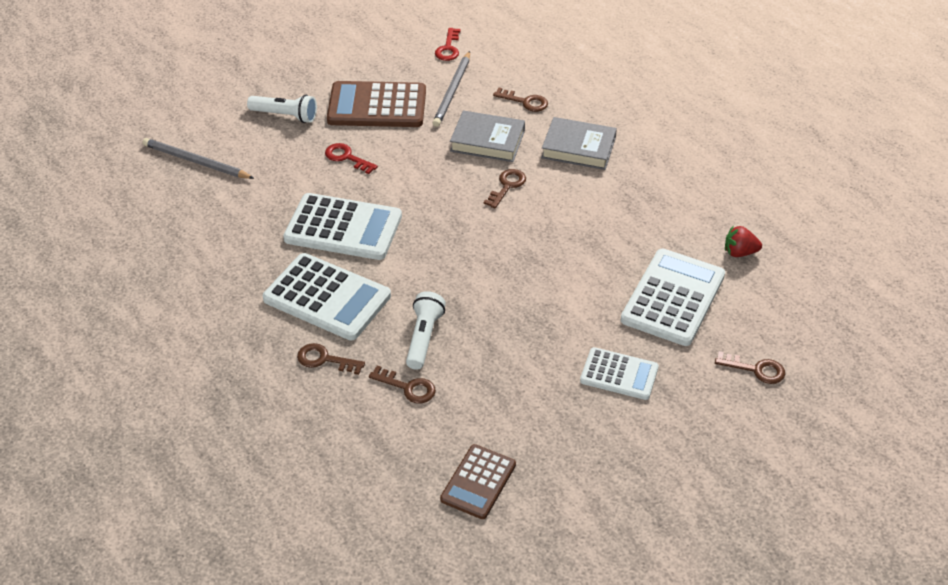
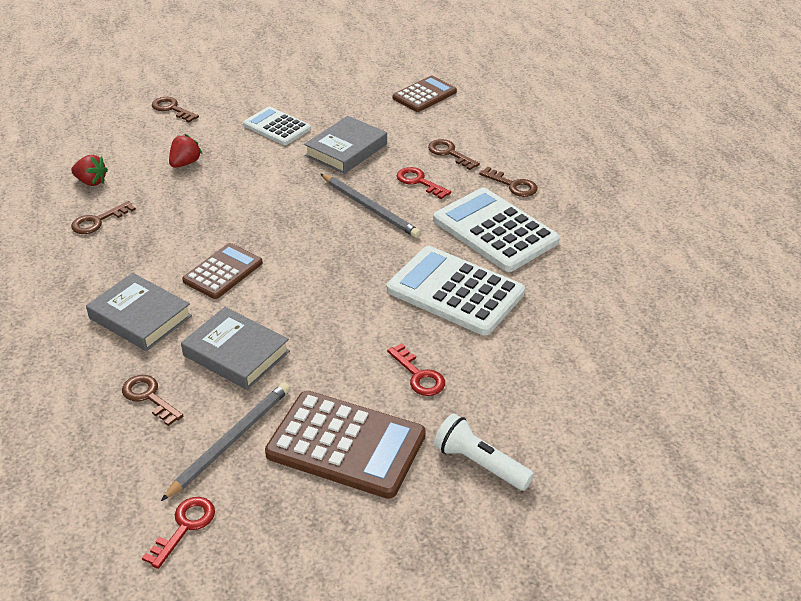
camera: 160 degrees left, 5 degrees down
(196, 162) = (616, 420): grey pencil -> grey pencil (370, 208)
(424, 338) = (419, 182): white flashlight -> red key
(507, 186) = (254, 293): brown key -> brown key (98, 221)
(522, 361) = (346, 150): none -> grey book
(545, 197) = (223, 272): none -> brown calculator
(673, 298) = (185, 163): white calculator -> red strawberry

